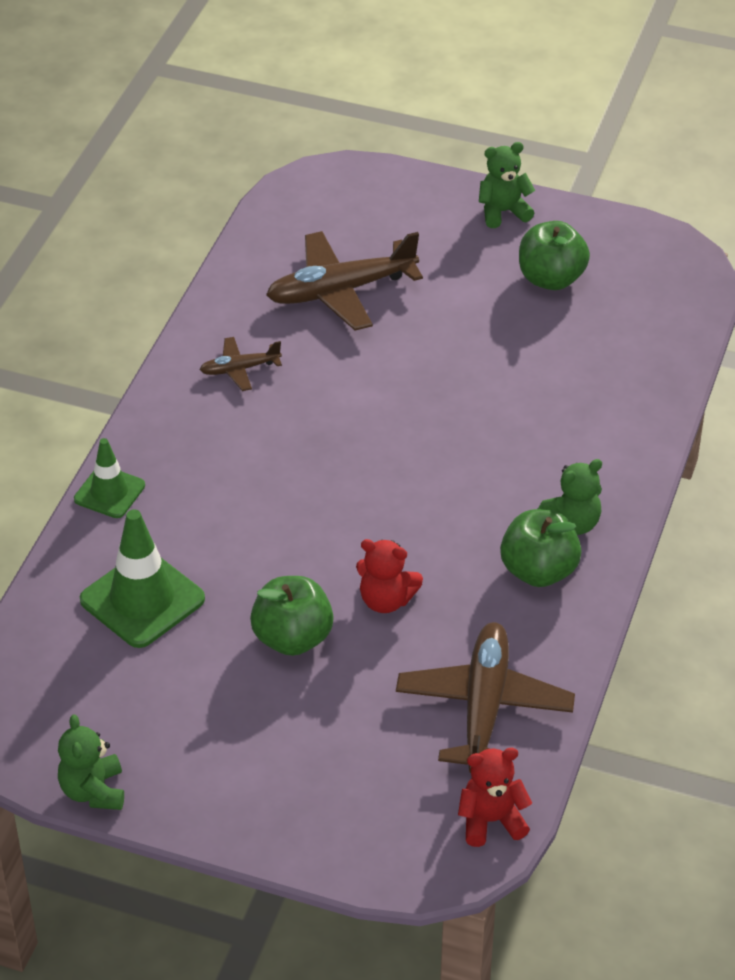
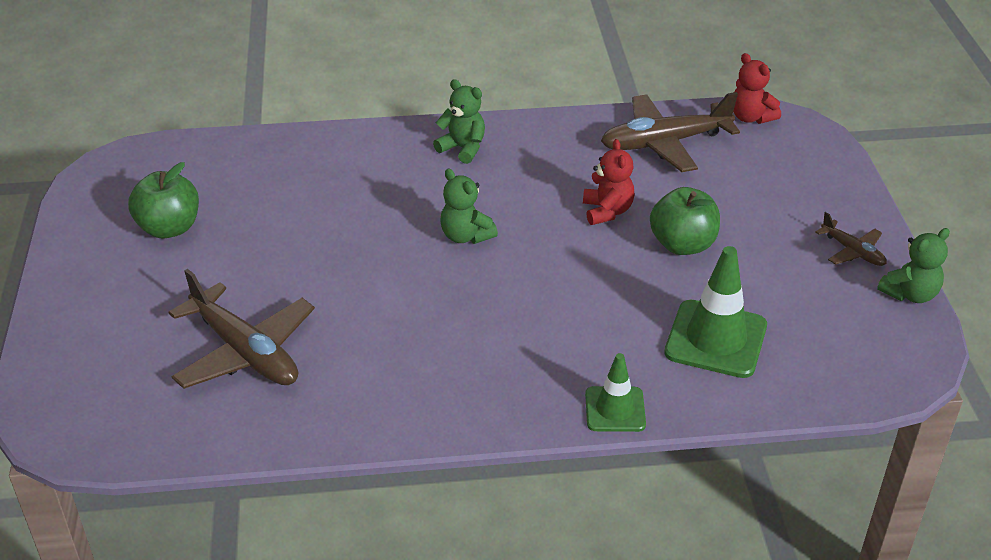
camera: 115 degrees left, 5 degrees down
(239, 369) = (397, 383): brown plane -> brown plane (853, 251)
(503, 212) = (76, 281): green teddy bear -> green teddy bear (466, 236)
(539, 571) = (522, 151): green apple -> none

